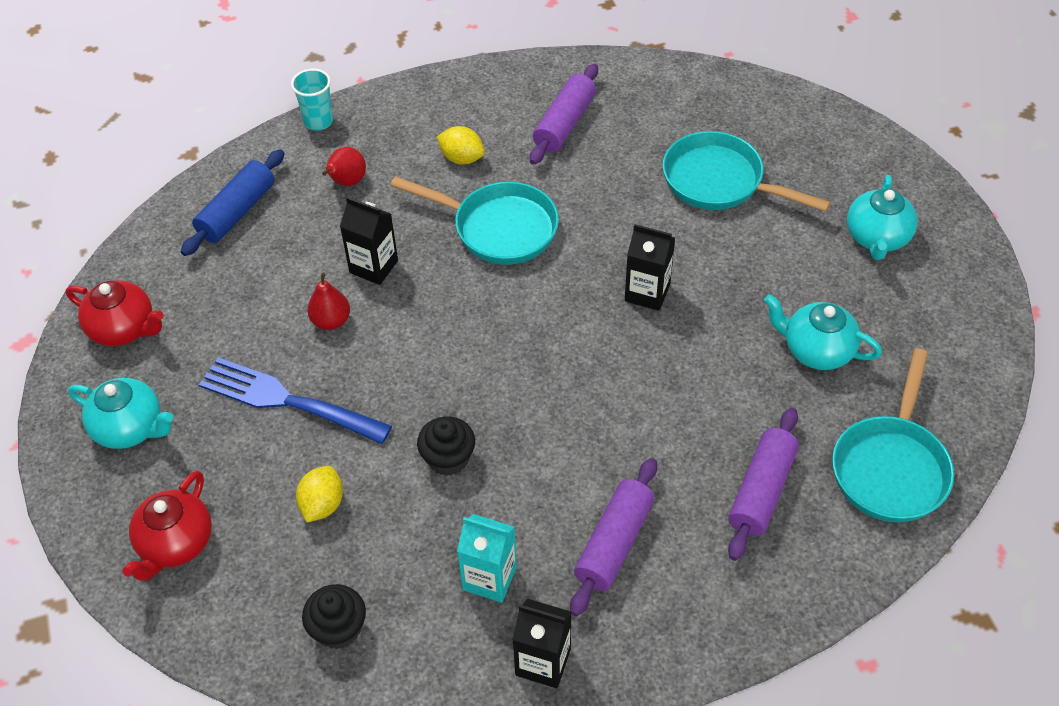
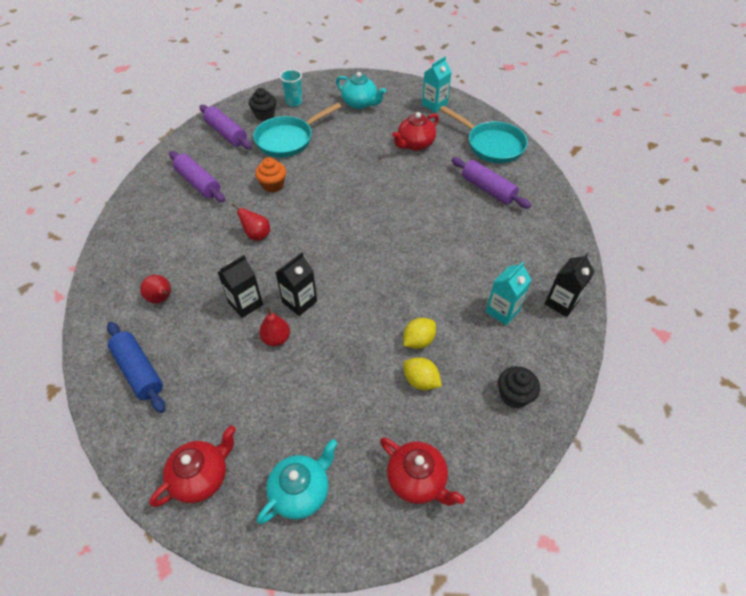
camera: 70 degrees left, 0 degrees up
(287, 401) = (329, 380): blue fork -> none
(318, 121) = (91, 300): turquoise cup -> turquoise cup (294, 102)
(448, 458) = (414, 307): black cupcake -> black cupcake (264, 115)
(462, 158) = (188, 235): yellow lemon -> yellow lemon (418, 341)
(498, 228) = (257, 235): turquoise pan -> red pear
(607, 205) = (273, 185): none -> orange cupcake
(614, 543) = (498, 252): purple rolling pin -> purple rolling pin (226, 133)
(647, 292) = (344, 189): black carton -> black carton (299, 302)
(816, 350) = (415, 144): turquoise teapot -> red teapot
(952, 345) = (434, 104): none -> turquoise carton

